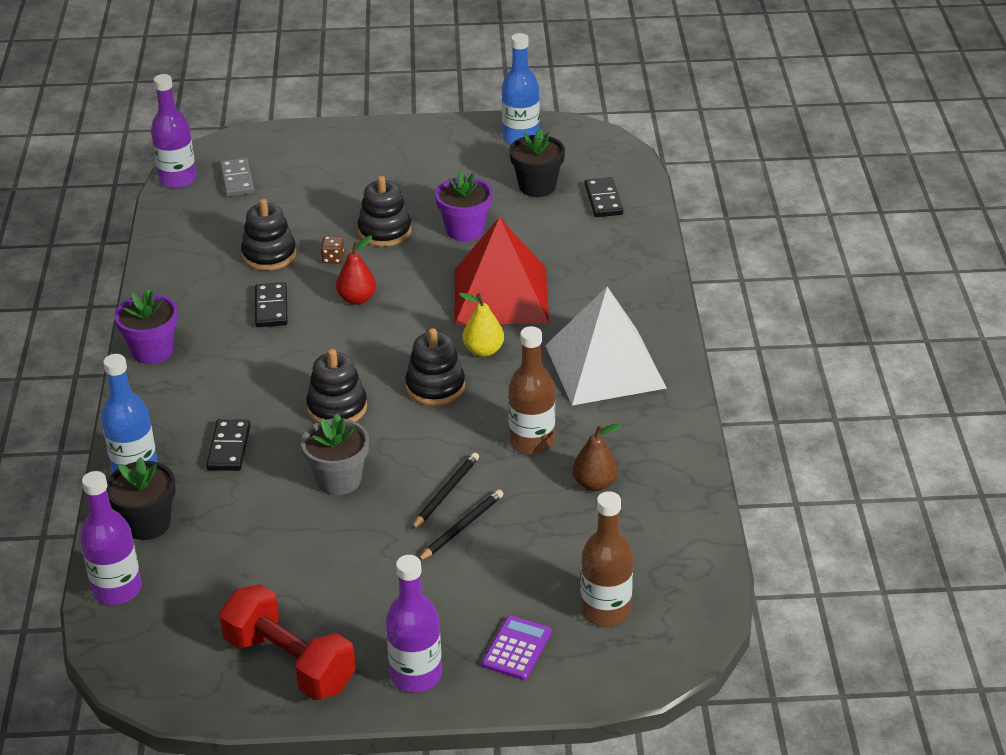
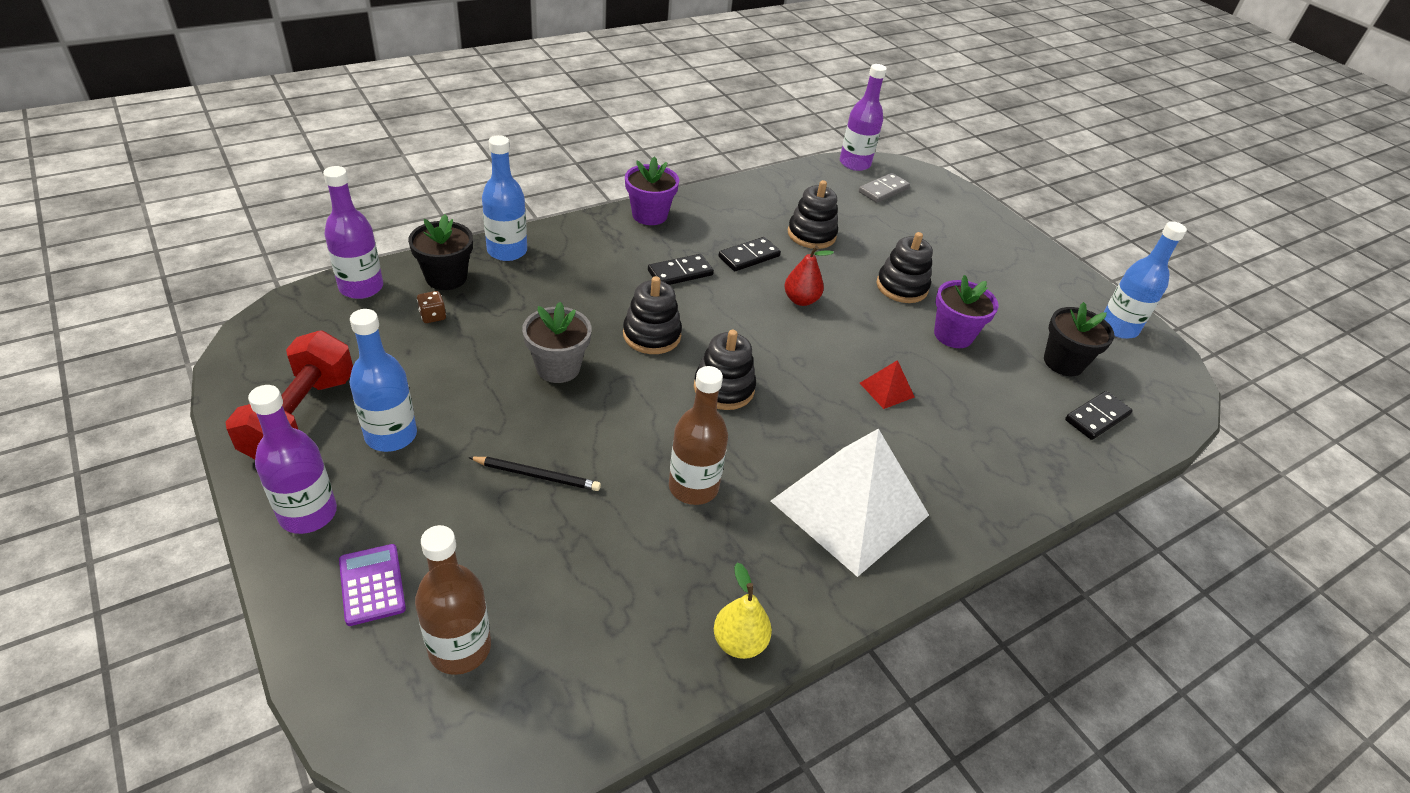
camera: 55 degrees right, 5 degrees up
(228, 448) = (561, 290): black domino -> black domino (680, 273)
(333, 258) = (839, 269): brown dice -> brown dice (433, 316)
(354, 607) = (391, 435): none -> blue bottle
(446, 492) = (581, 446): black pencil -> none
(483, 350) = (799, 404): yellow pear -> yellow pear (739, 642)
(500, 295) = (886, 390): red pyramid -> red pyramid, size x0.40
(517, 648) = (372, 584): purple calculator -> purple calculator turned 105 degrees counterclockwise
(595, 484) = (661, 564): brown pear -> none

